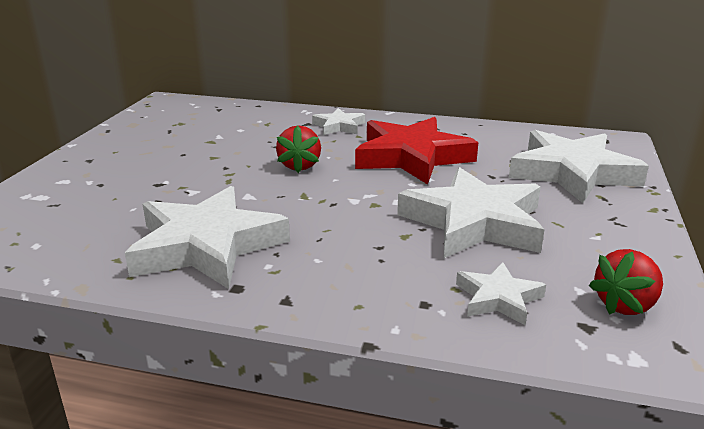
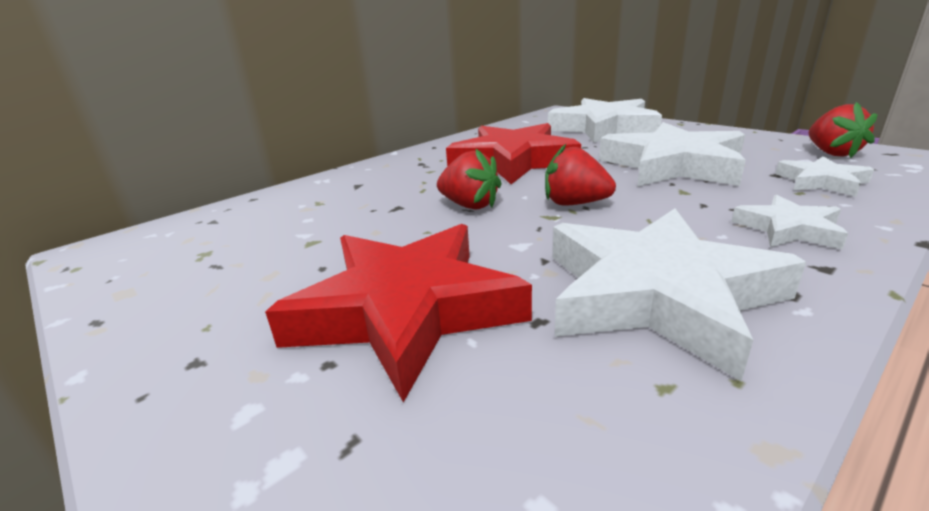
camera: 55 degrees left, 0 degrees up
(151, 186) = (406, 310): none -> red star
(334, 198) = (574, 203): none -> red strawberry
(339, 126) = (392, 173): white star -> white star (788, 229)

